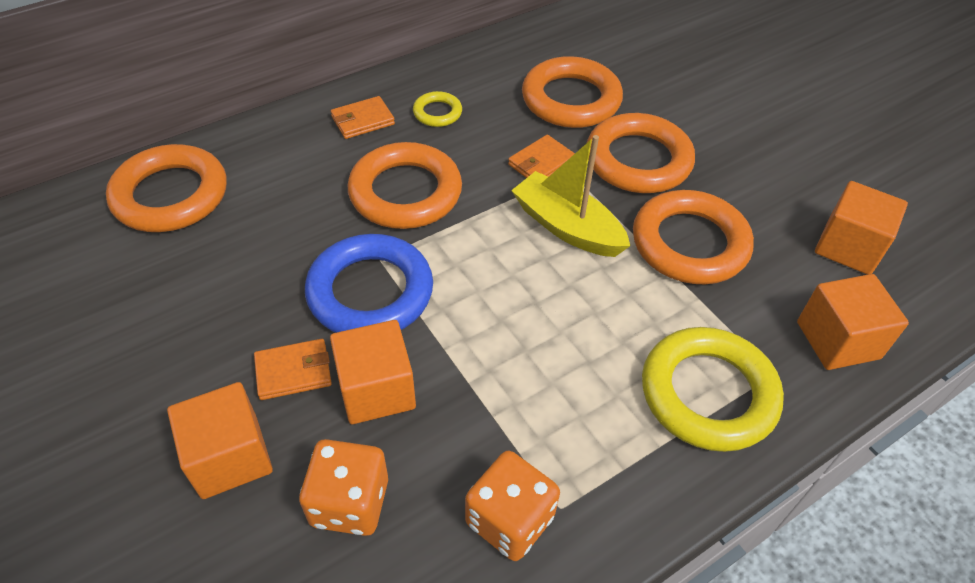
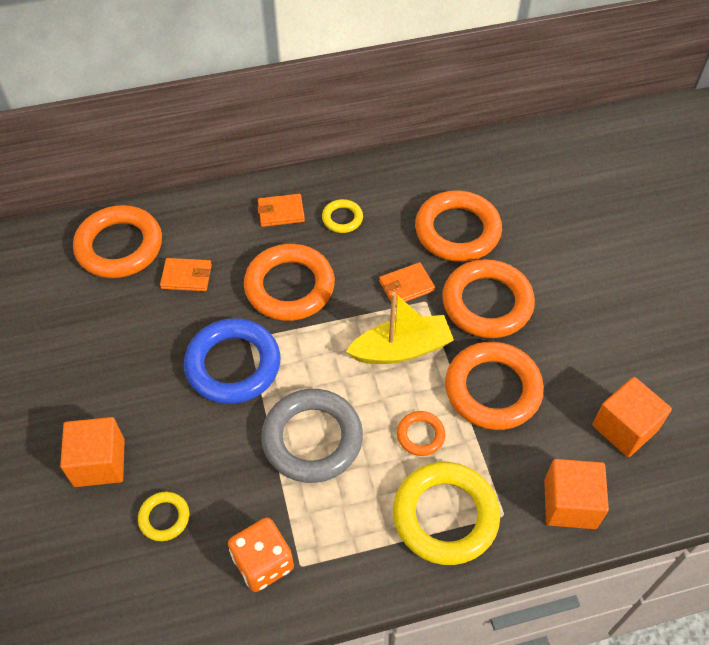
camera: 20 degrees right, 5 degrees up
(293, 372) = (159, 413): orange wallet -> orange wallet (186, 276)
(349, 502) = (164, 518): orange dice -> yellow ring
(376, 390) = (210, 442): orange cube -> none
(506, 350) = (312, 439): none -> grey ring
(567, 227) = (401, 349): yellow boat -> yellow boat turned 105 degrees clockwise
(634, 312) = (420, 435): none -> orange ring

